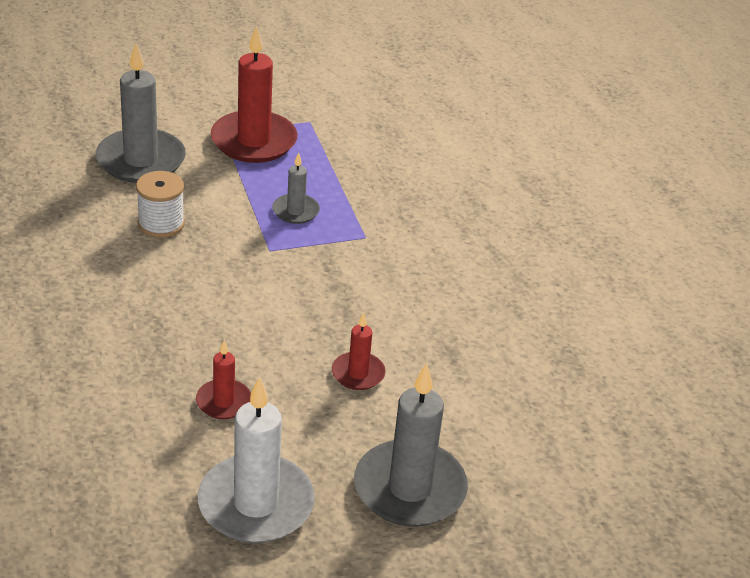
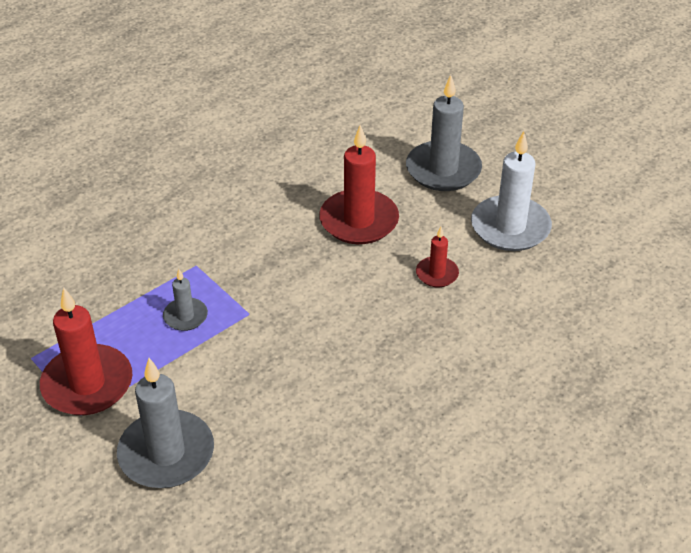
camera: 110 degrees left, 5 degrees up
(161, 224) = (257, 394): white spool -> none
(358, 373) = (359, 221): red candle -> red candle, size x1.94

